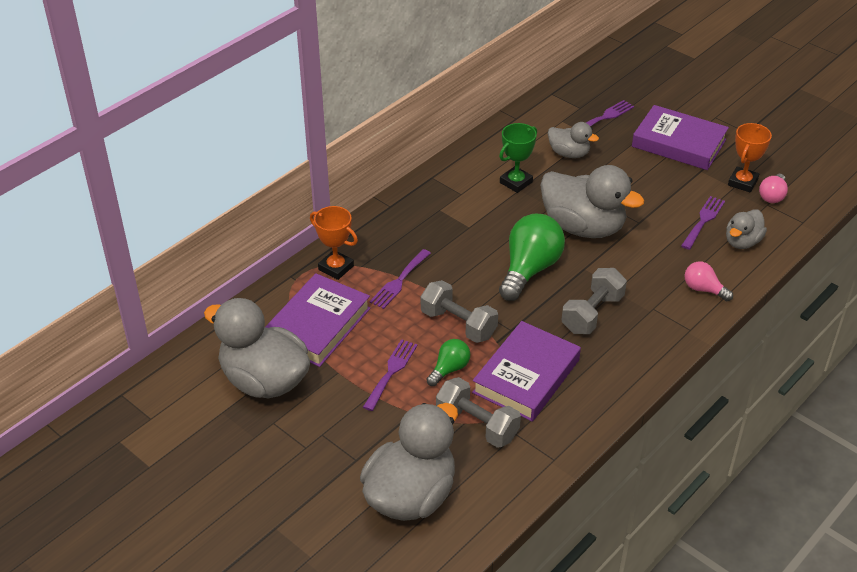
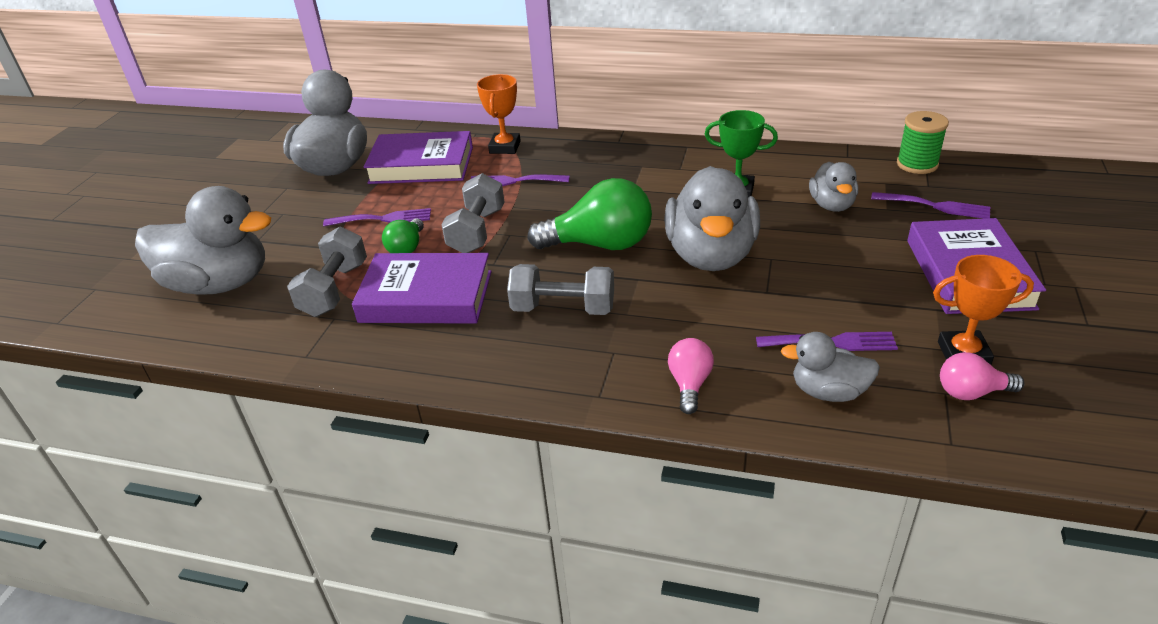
camera: 65 degrees right, 5 degrees down
(449, 369) = (407, 248): green light bulb -> green light bulb turned 90 degrees clockwise
(552, 98) = (917, 164): none -> green spool

